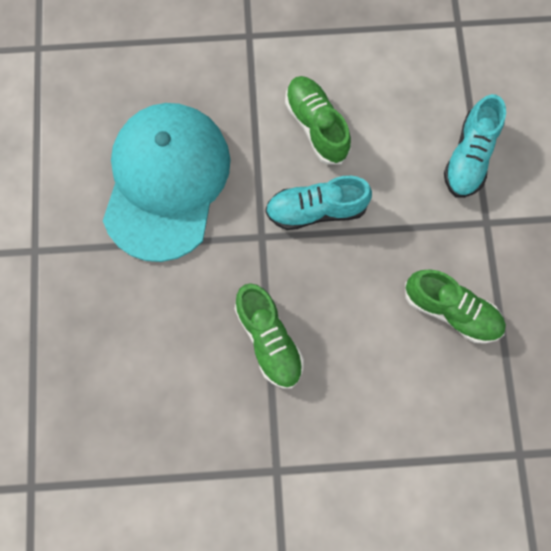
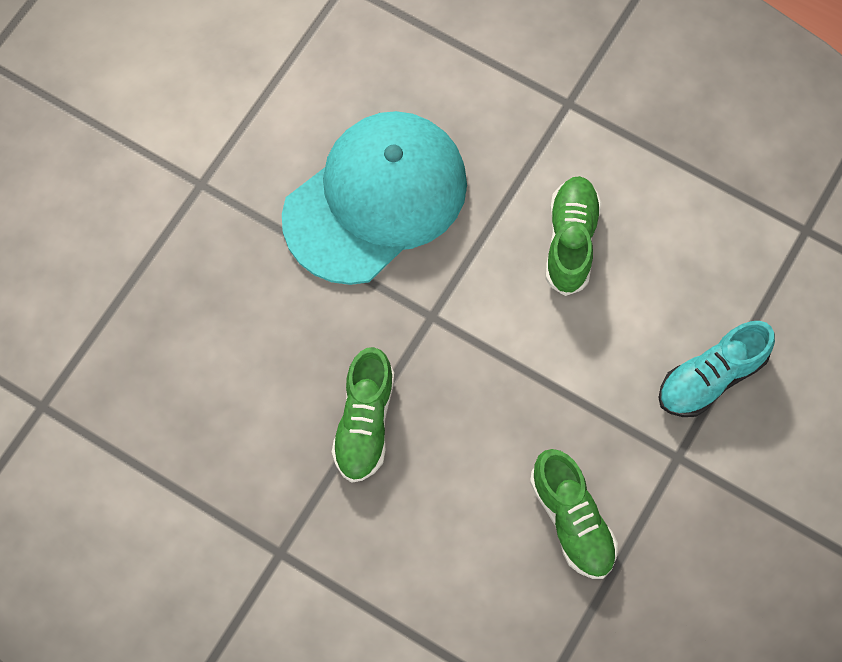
camera: 35 degrees right, 5 degrees down
(316, 210) = (507, 326): turquoise shoe -> none

